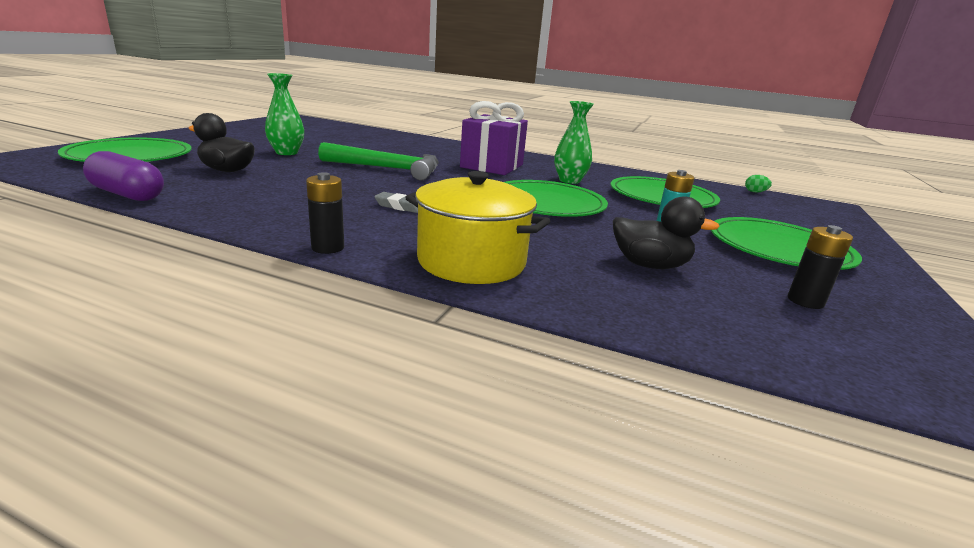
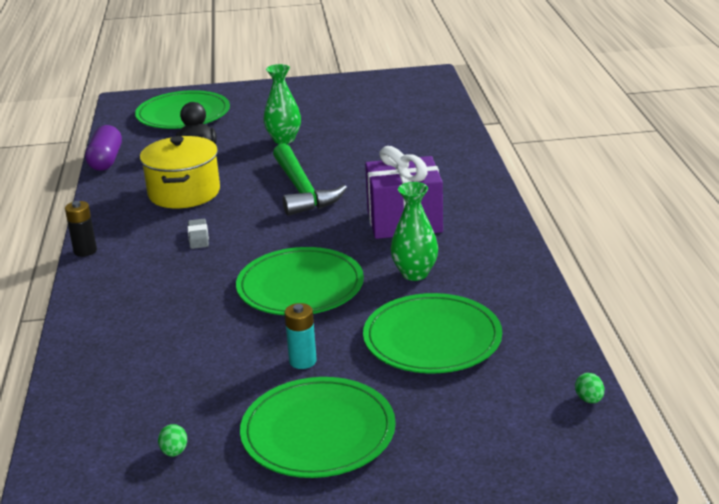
camera: 65 degrees right, 5 degrees up
(471, 262) = (111, 301): yellow pot -> yellow pot (184, 193)
(649, 265) = (182, 369): black duck -> none
(805, 301) = (174, 452): black battery -> green egg

